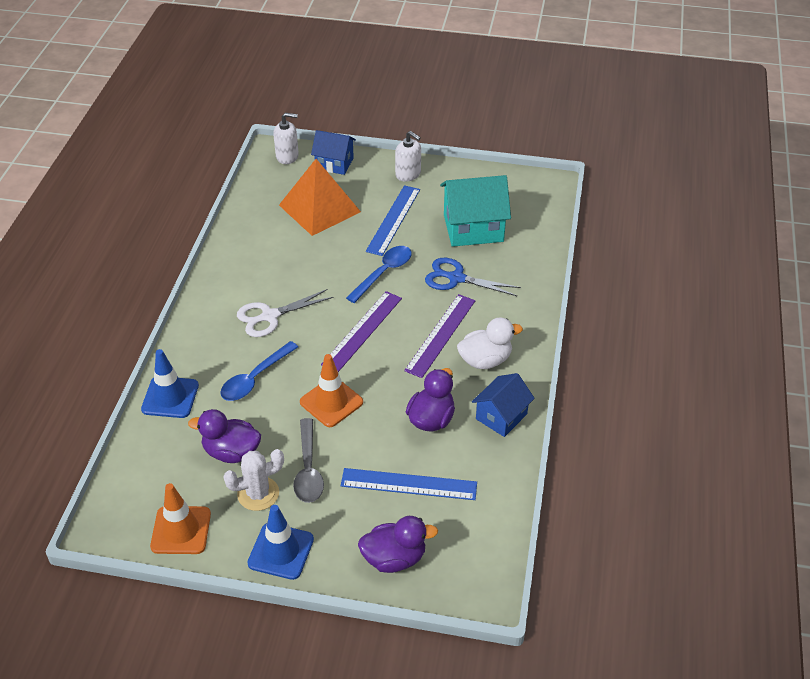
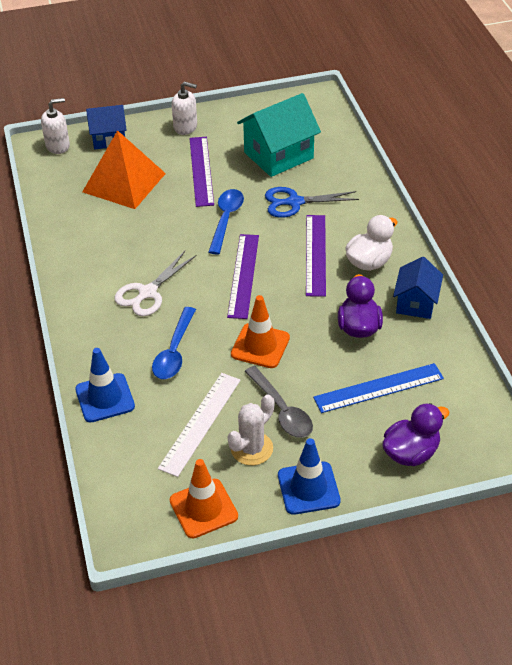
camera: 25 degrees left, 0 degrees up
(231, 452) = (200, 423): purple duck -> white ruler
(393, 220) = (201, 171): blue ruler -> purple ruler

